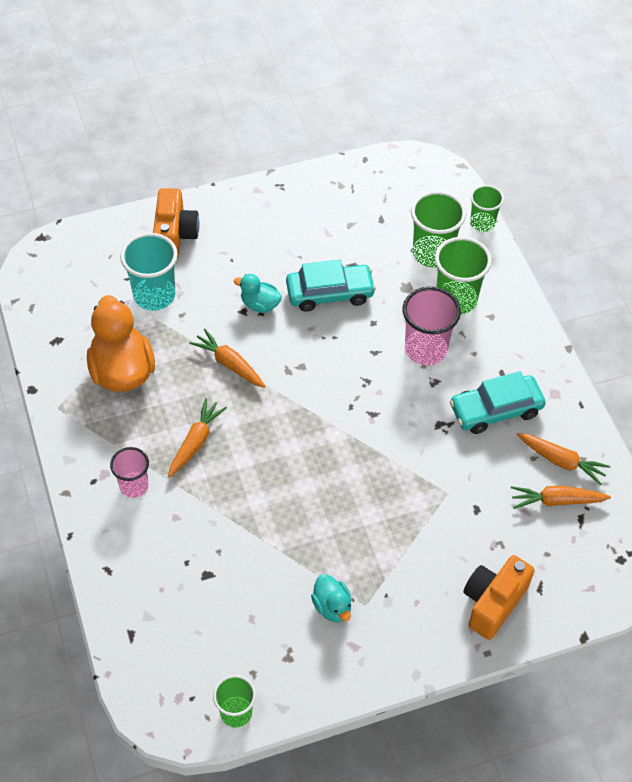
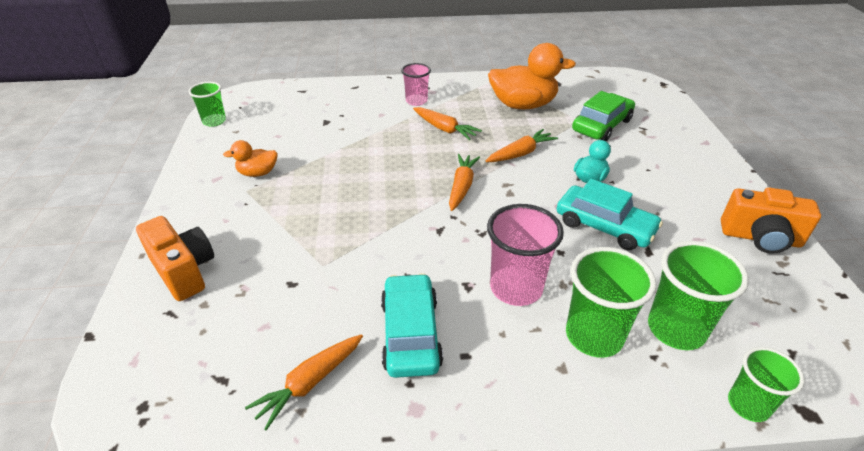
camera: 105 degrees right, 15 degrees down
(154, 295) = (602, 125): turquoise cup -> green car
(175, 236) = (675, 142): orange camera -> orange camera (760, 238)
(330, 293) = (604, 226): turquoise car -> turquoise car turned 60 degrees counterclockwise
(332, 606) = (258, 173): turquoise duck -> orange duck
(557, 501) = (259, 361): orange carrot -> orange carrot (461, 187)

